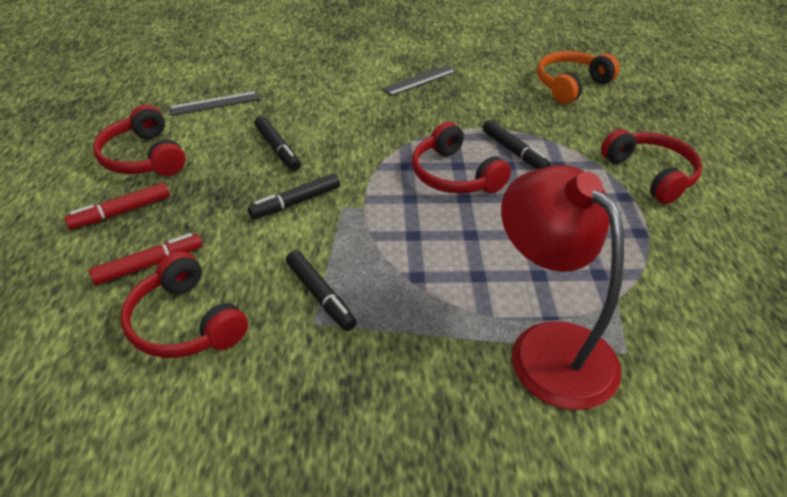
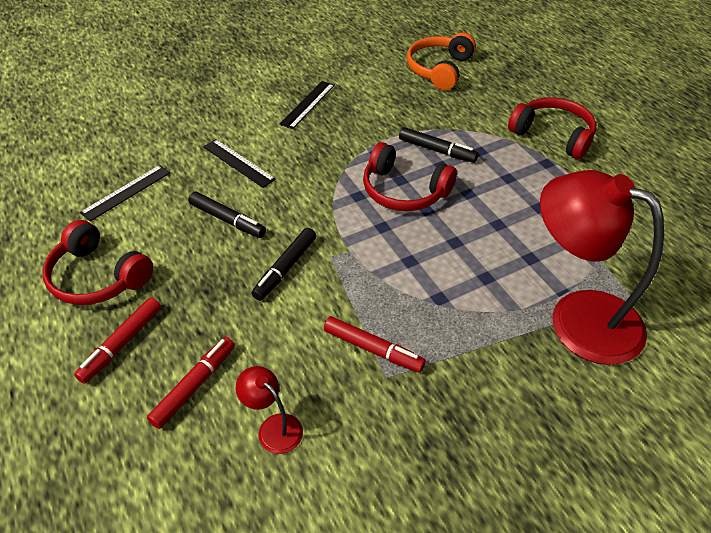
camera: 25 degrees left, 5 degrees up
(184, 323) = (273, 427): red headphones -> red lamp
(320, 295) = (373, 349): black marker -> red marker
(322, 108) = (238, 163): none -> black ruler

